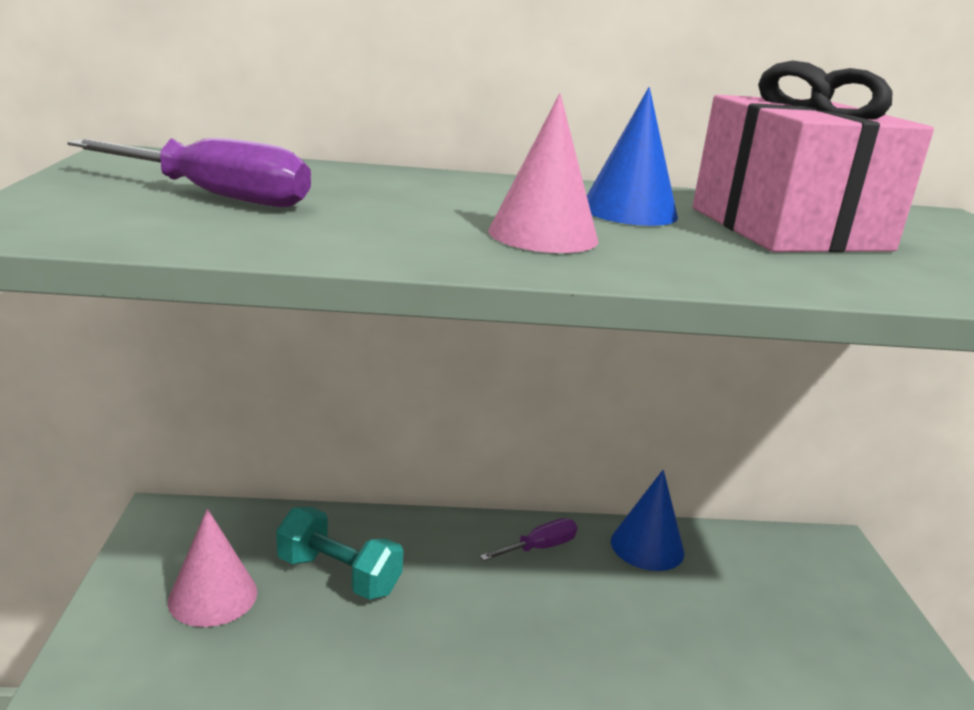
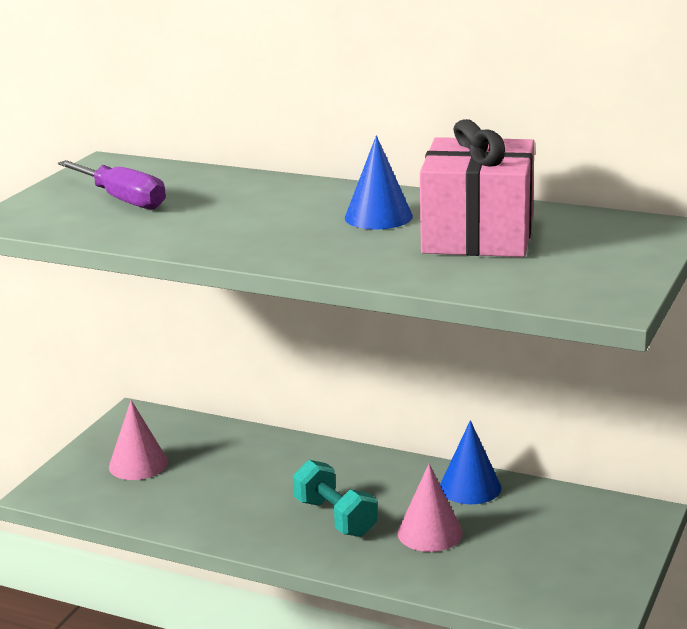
camera: 30 degrees right, 0 degrees up
(338, 575) = (224, 466): turquoise dumbbell -> turquoise dumbbell (335, 517)
(539, 548) = (382, 474): purple screwdriver -> none
(543, 235) = (283, 234): pink cone -> pink cone (430, 533)

